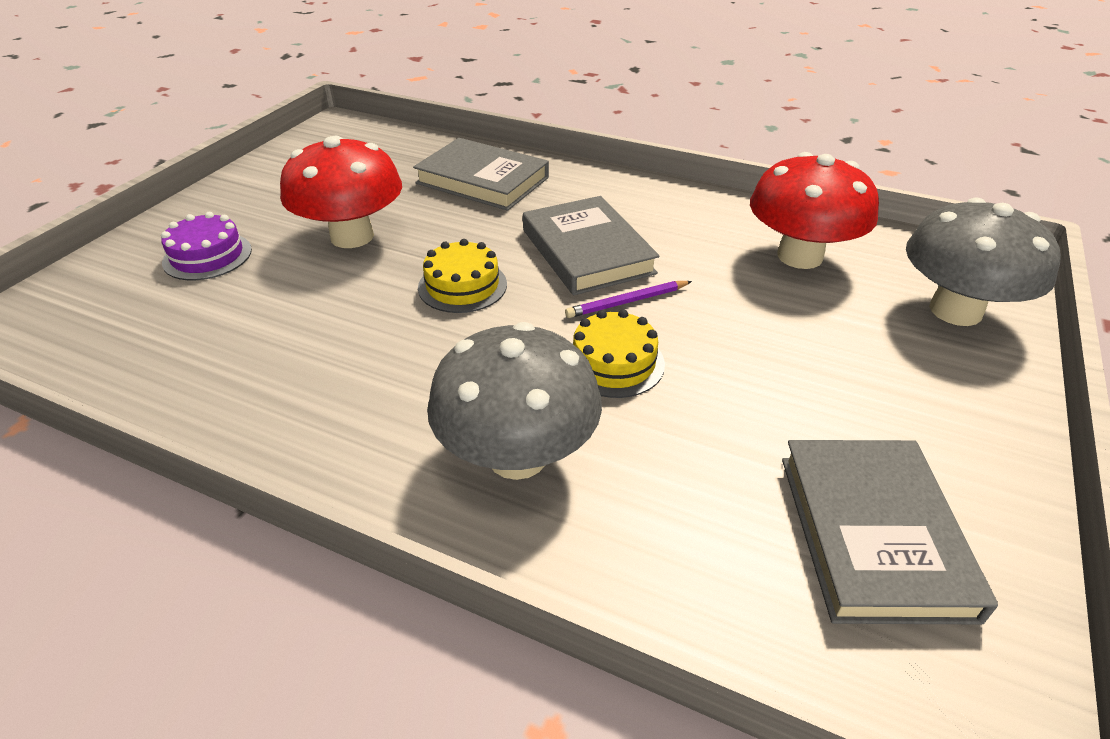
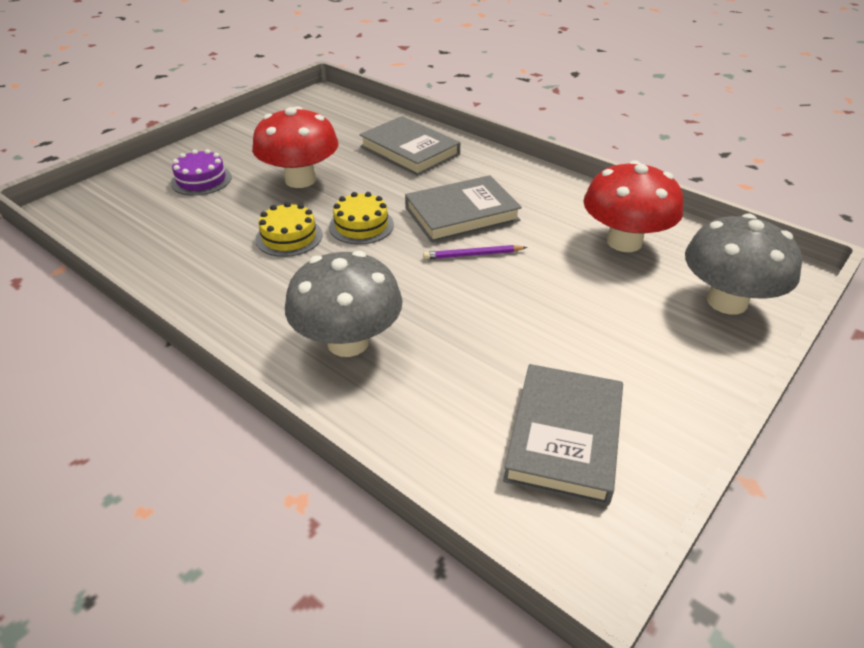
camera: 15 degrees right, 0 degrees up
(587, 251) = (462, 214): grey book -> grey book turned 75 degrees clockwise
(614, 362) = (442, 294): yellow cake -> yellow cake (289, 237)

